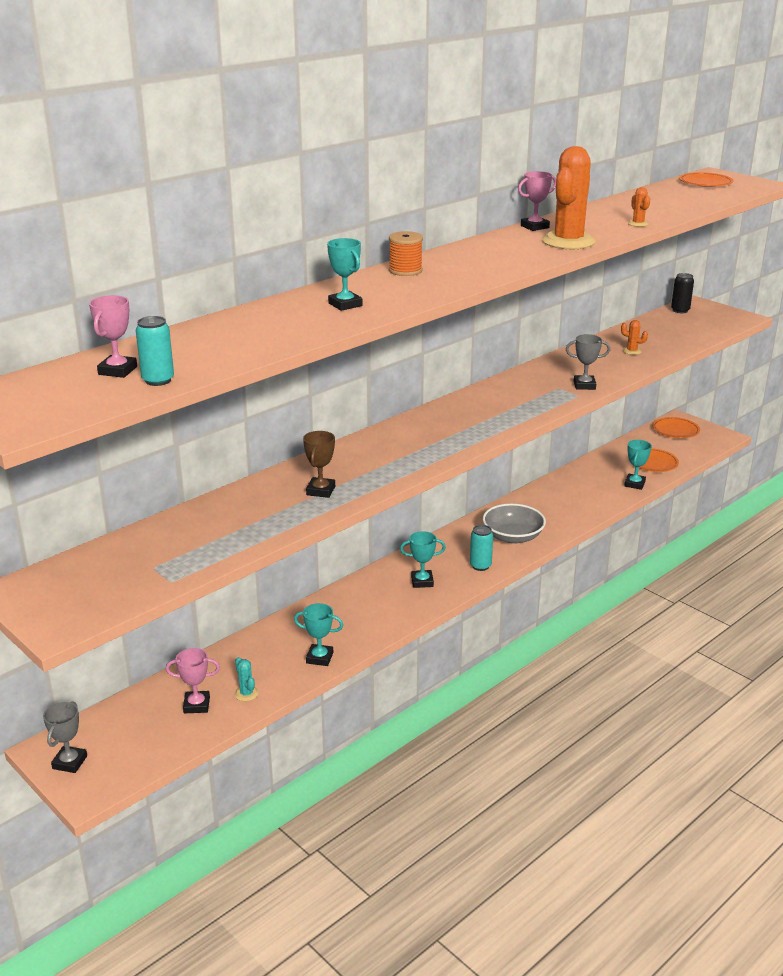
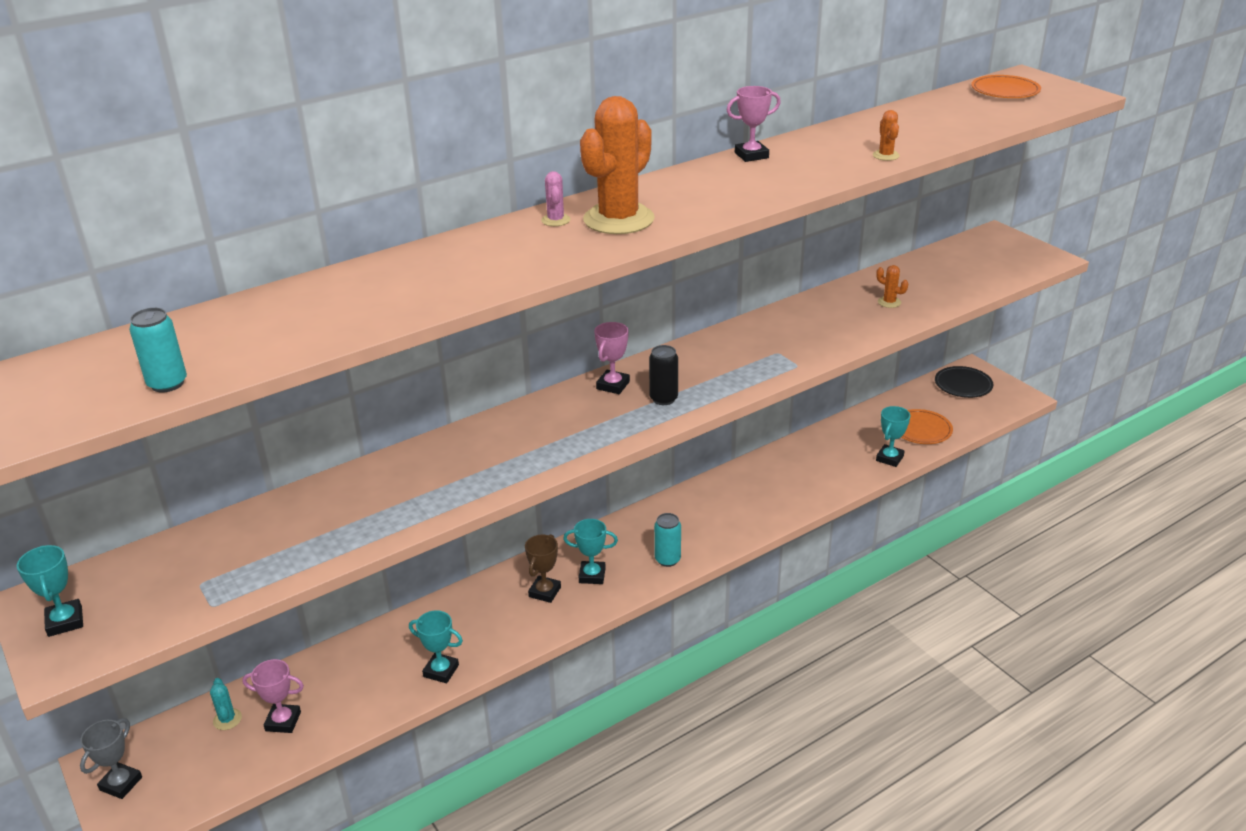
camera: 10 degrees right, 5 degrees up
(117, 370) = (130, 364): pink trophy -> pink trophy (613, 385)
(246, 693) = (343, 712): turquoise cactus -> turquoise cactus (227, 719)
(320, 491) = (434, 486): brown trophy -> brown trophy (545, 592)
(345, 304) = (454, 272): turquoise trophy -> turquoise trophy (65, 621)
(405, 271) = (555, 220): orange spool -> pink cactus
(513, 536) = (718, 521): grey bowl -> none
(568, 241) = (782, 181): orange cactus -> orange cactus (618, 219)
(584, 385) = (811, 350): grey trophy -> none
(675, 430) = (963, 385): orange plate -> black plate
(680, 310) = (972, 244): black can -> black can (663, 399)

